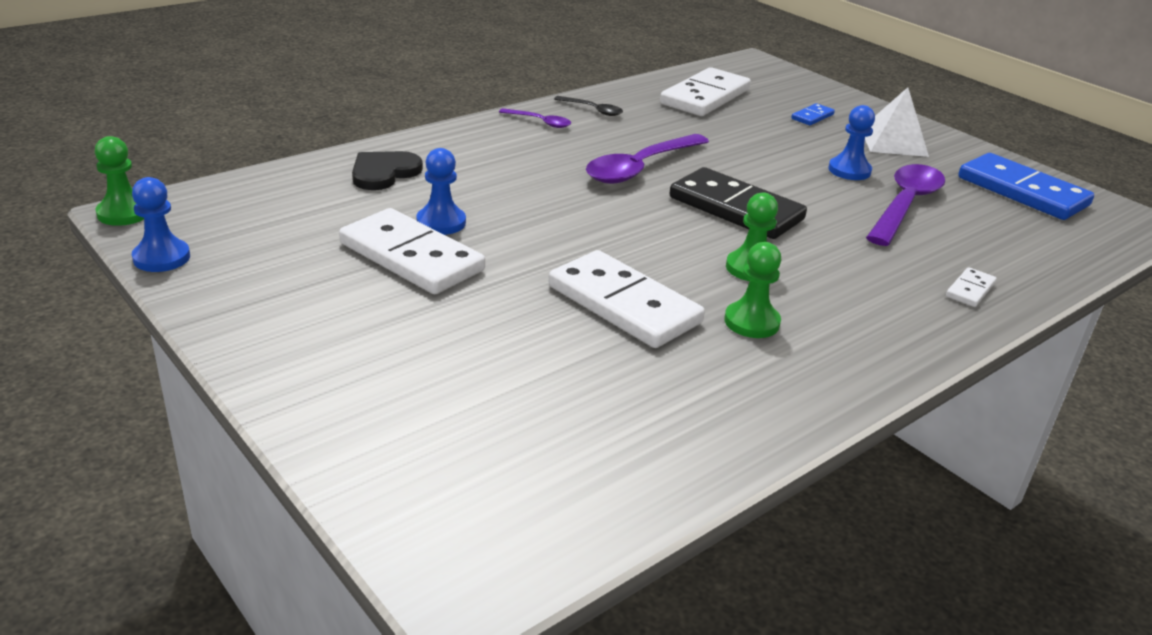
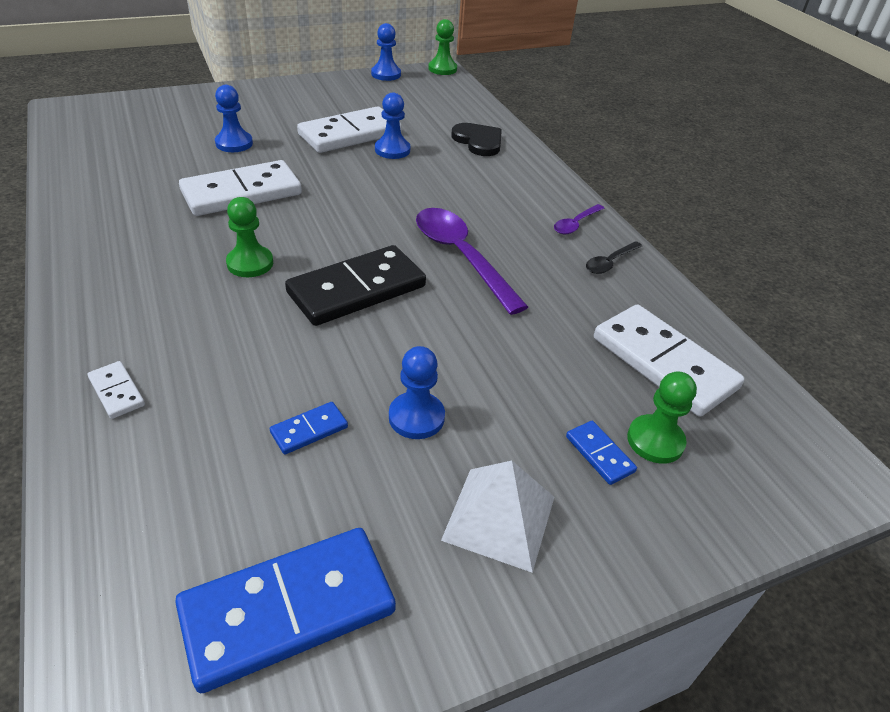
camera: 105 degrees right, 10 degrees up
(495, 343) = (234, 143): none -> blue pawn
(751, 322) = (178, 239): green pawn -> green pawn (655, 441)
(905, 205) = (309, 430): purple spoon -> blue domino

